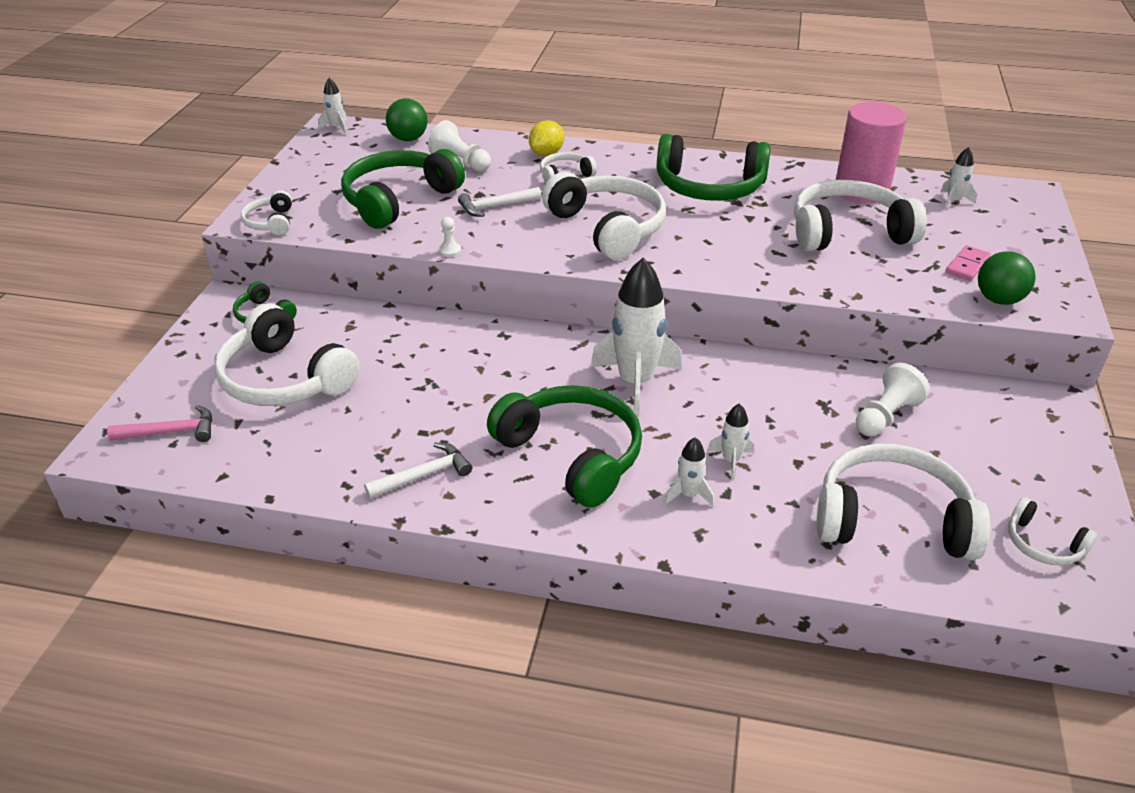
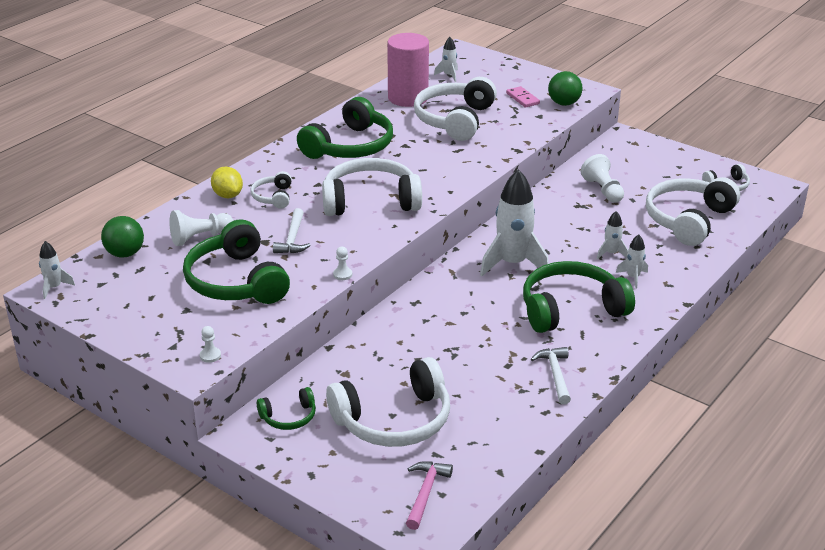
camera: 65 degrees left, 5 degrees down
(270, 222) = (210, 356): white headphones -> white pawn

